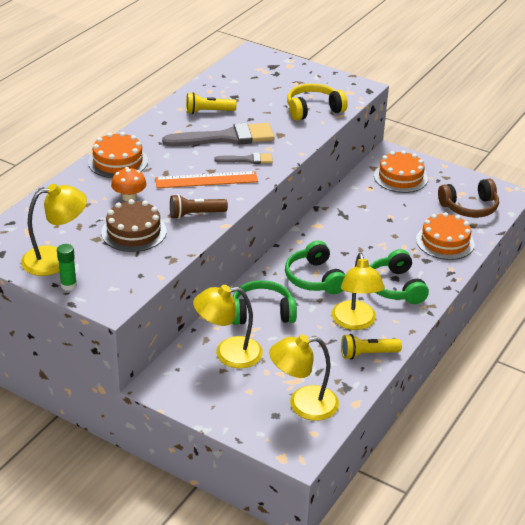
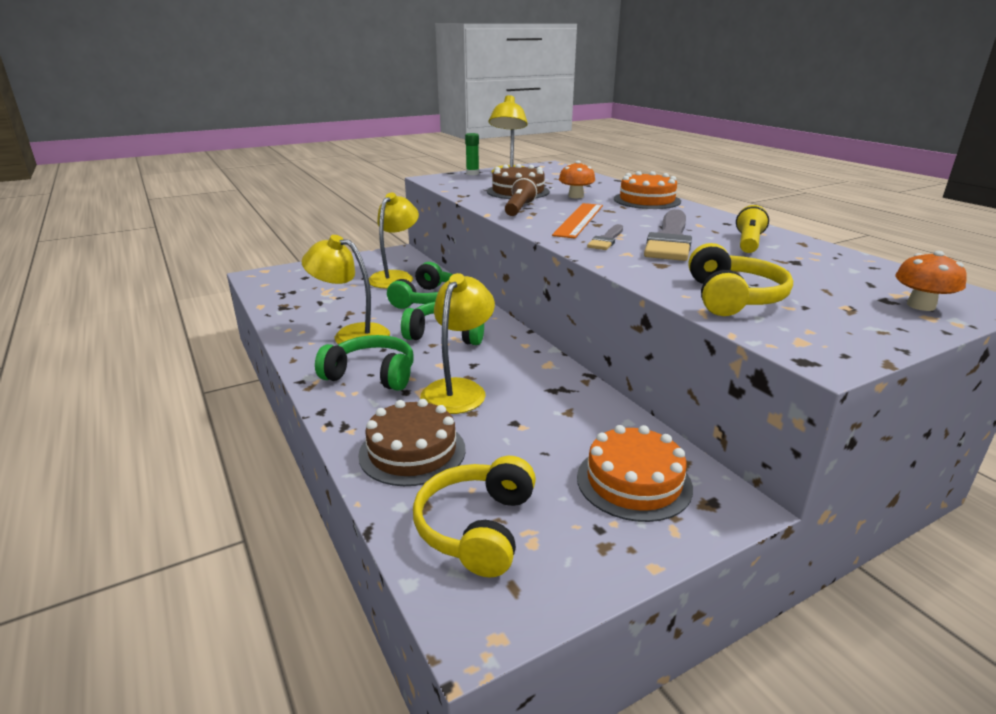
camera: 120 degrees right, 10 degrees down
(276, 66) = (921, 305): none -> orange mushroom
(303, 404) = (296, 288): yellow lamp -> yellow lamp (458, 389)
(367, 354) = (302, 327): yellow flashlight -> none
(445, 242) = (412, 451): orange cake -> brown cake
(469, 207) = (477, 527): brown headphones -> yellow headphones

